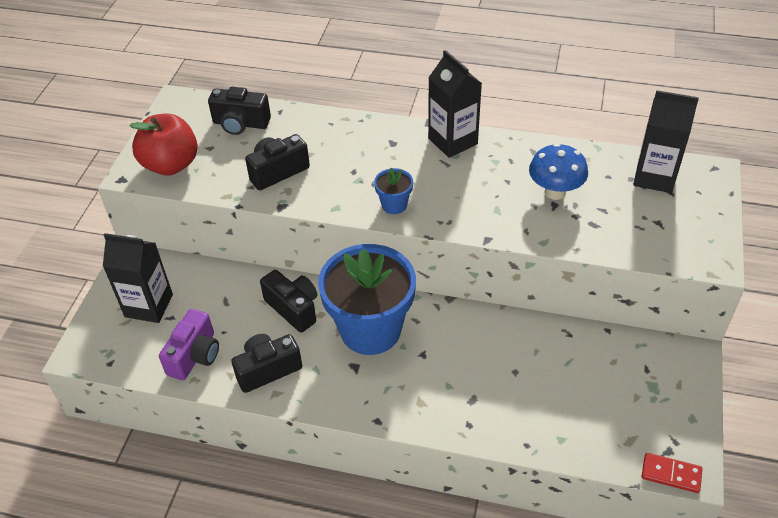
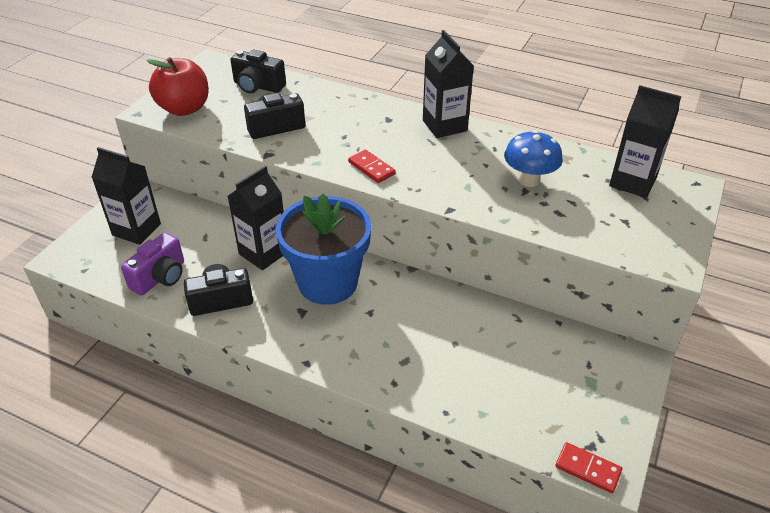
camera: 10 degrees right, 5 degrees down
(293, 308) = (263, 253): black camera -> black carton
(394, 205) = (371, 168): blue flower pot -> red domino

